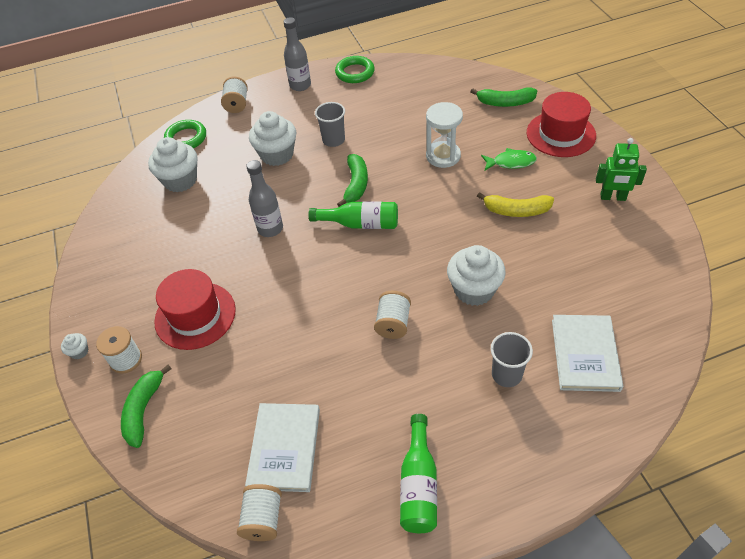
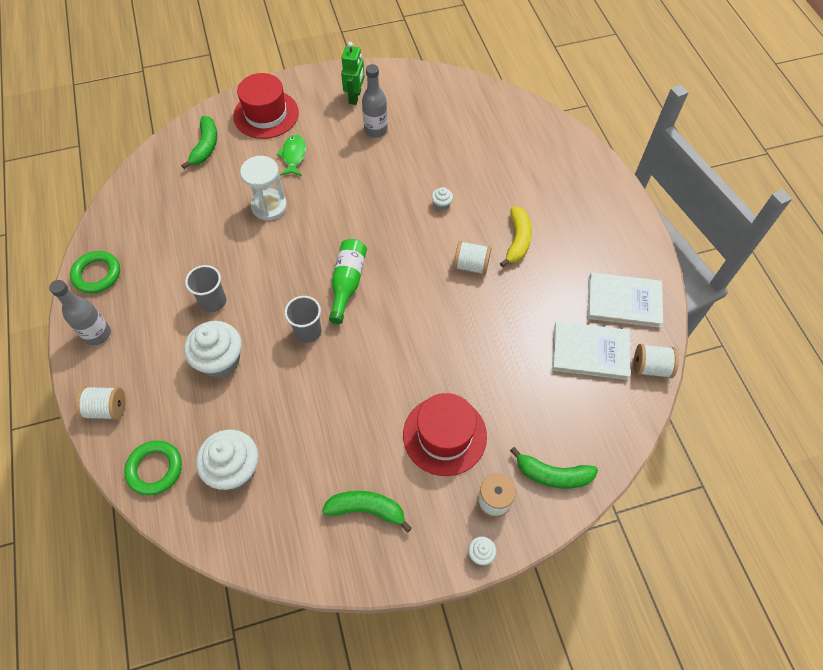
camera: 90 degrees left, 10 degrees up
(270, 229) = (337, 366): grey bottle -> grey bottle (376, 130)
(356, 184) = (290, 284): green banana -> green banana (367, 509)
(418, 484) = (618, 261): green bottle -> none
(474, 290) = (441, 204): white cupcake -> white cupcake, size x0.44
(506, 374) = (526, 195): grey cup -> grey cup (308, 332)
(516, 211) = (356, 162): yellow banana -> yellow banana (517, 240)
(585, 354) = (511, 146): white book -> white book (623, 301)

